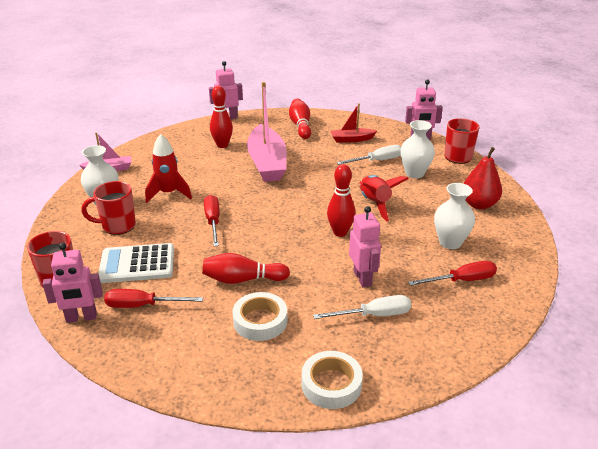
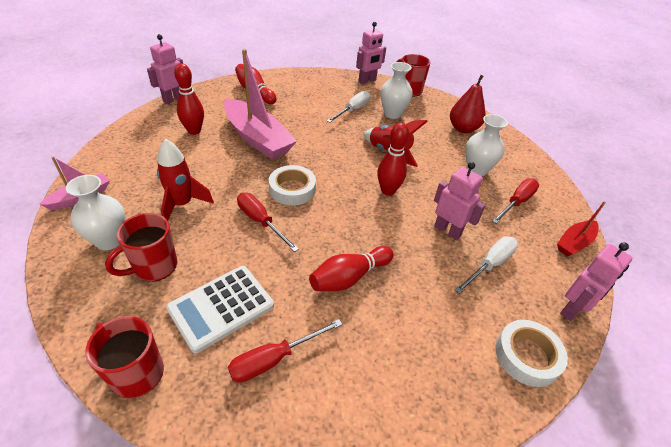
camera: 35 degrees left, 10 degrees up
(81, 318) = (213, 414): pink robot -> pink robot (572, 309)
(260, 321) = (407, 318): white tape -> white tape (292, 189)
(351, 139) = (313, 94): red boat -> red boat (574, 243)

